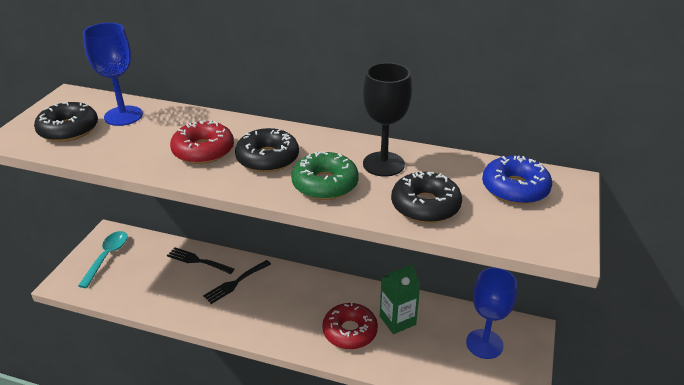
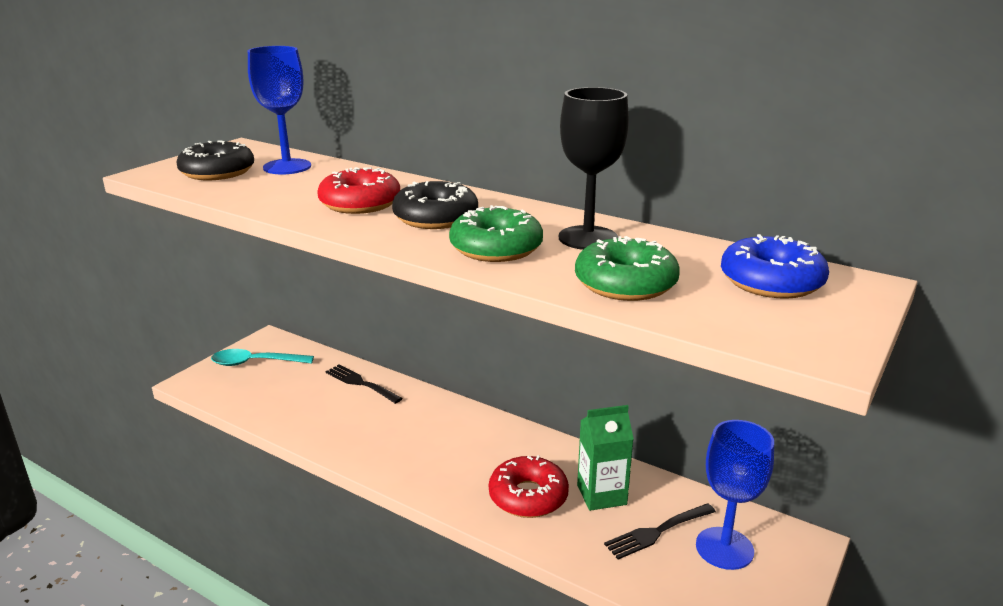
camera: 15 degrees right, 10 degrees down
(107, 257) = (255, 363): turquoise spoon -> turquoise spoon turned 120 degrees counterclockwise
(235, 283) = (397, 414): black fork -> black fork (657, 532)
(425, 206) = (625, 283): black donut -> green donut

